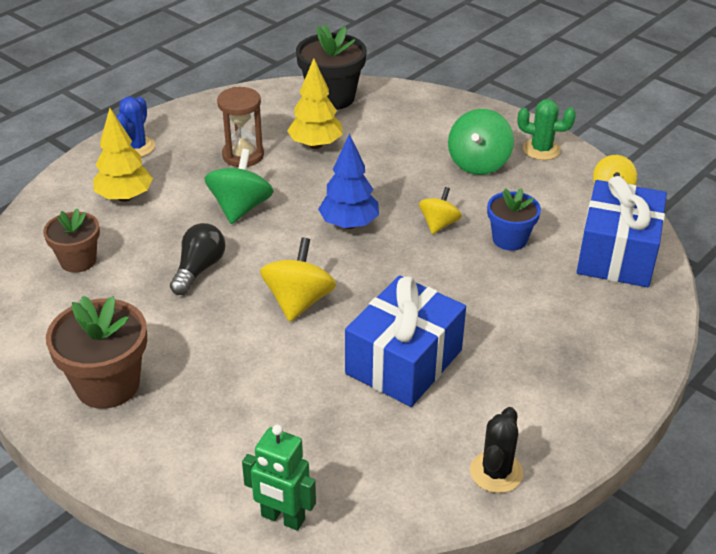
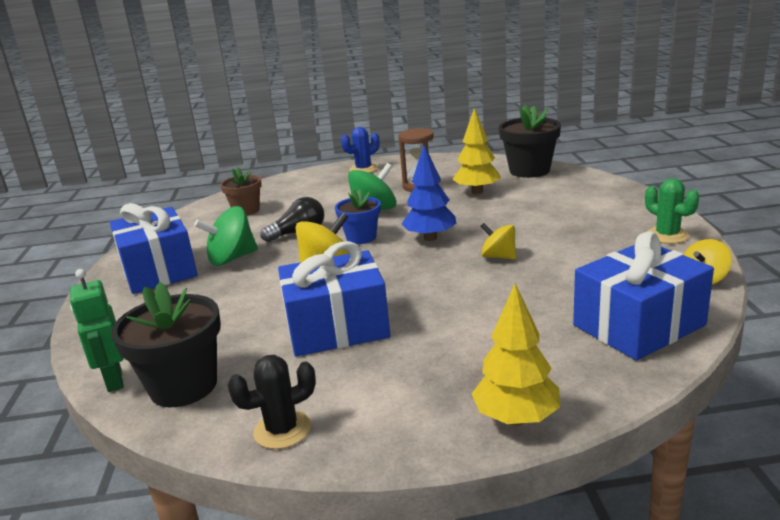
camera: 45 degrees right, 15 degrees down
(107, 385) = (159, 270): brown flower pot -> blue gift
(125, 197) = (318, 189): yellow tree -> yellow tree (516, 418)
(358, 485) = (183, 386): none -> black flower pot
(439, 224) = (498, 256): yellow spinning top -> yellow spinning top turned 120 degrees counterclockwise
(478, 163) = (592, 230): green spinning top -> green spinning top (232, 258)
(509, 239) = (545, 283): blue flower pot -> blue flower pot (361, 237)

